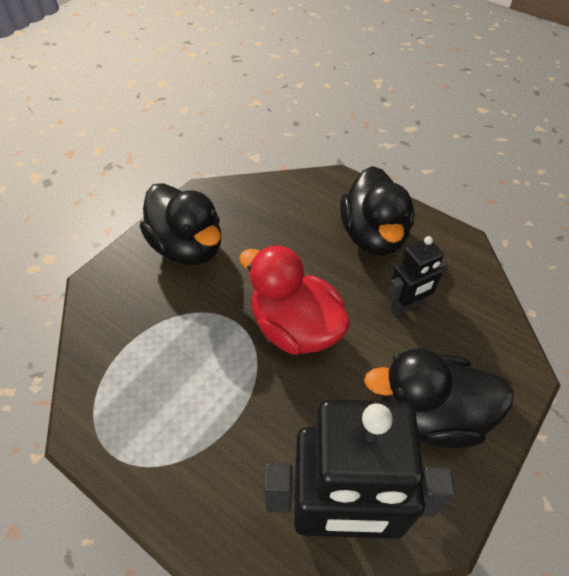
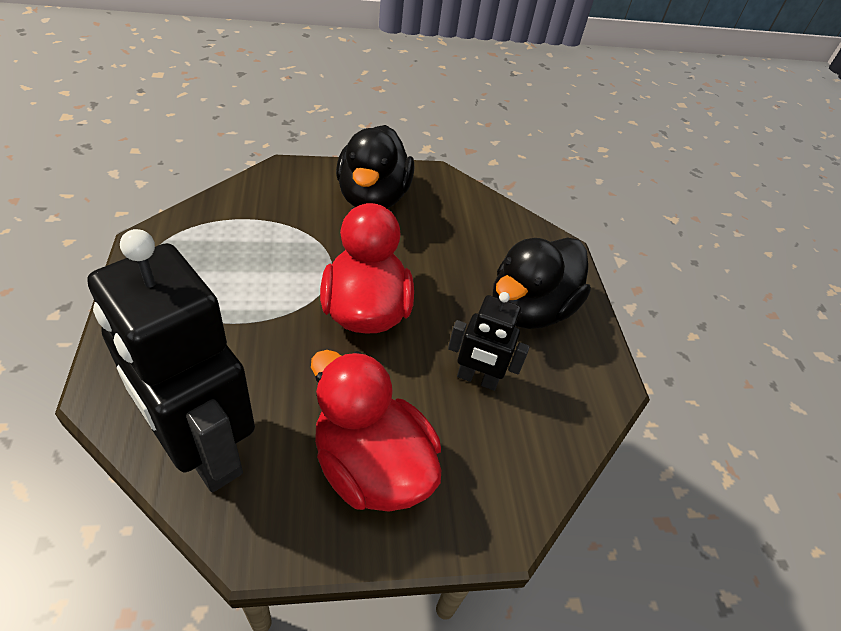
camera: 40 degrees right, 5 degrees down
(430, 415) = (371, 466): black duck -> red duck

